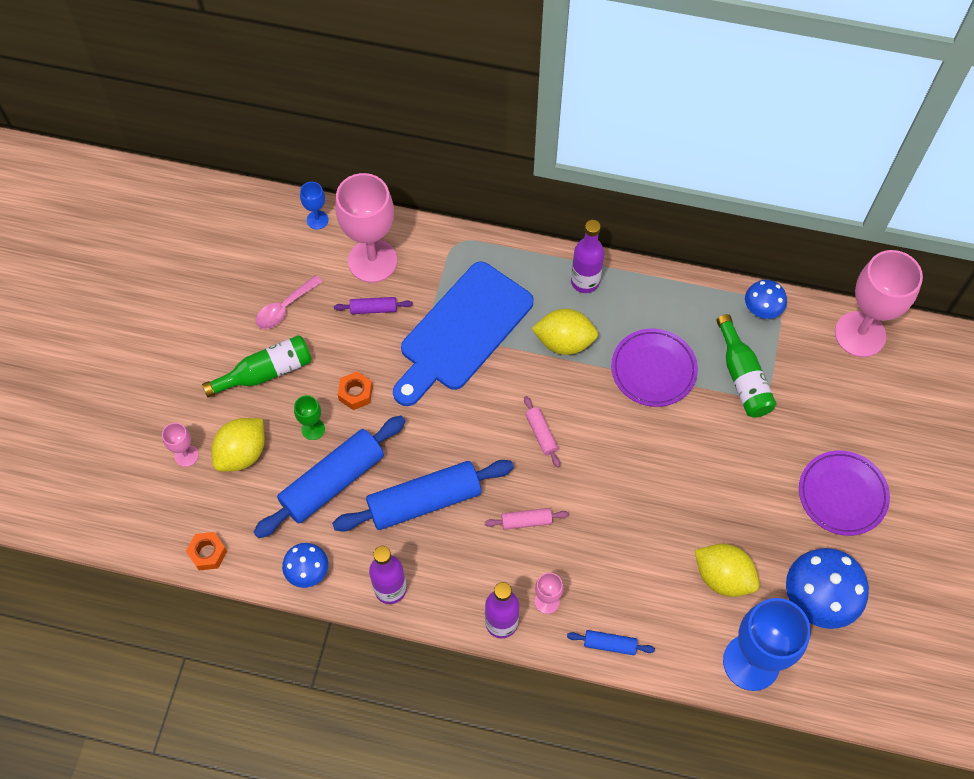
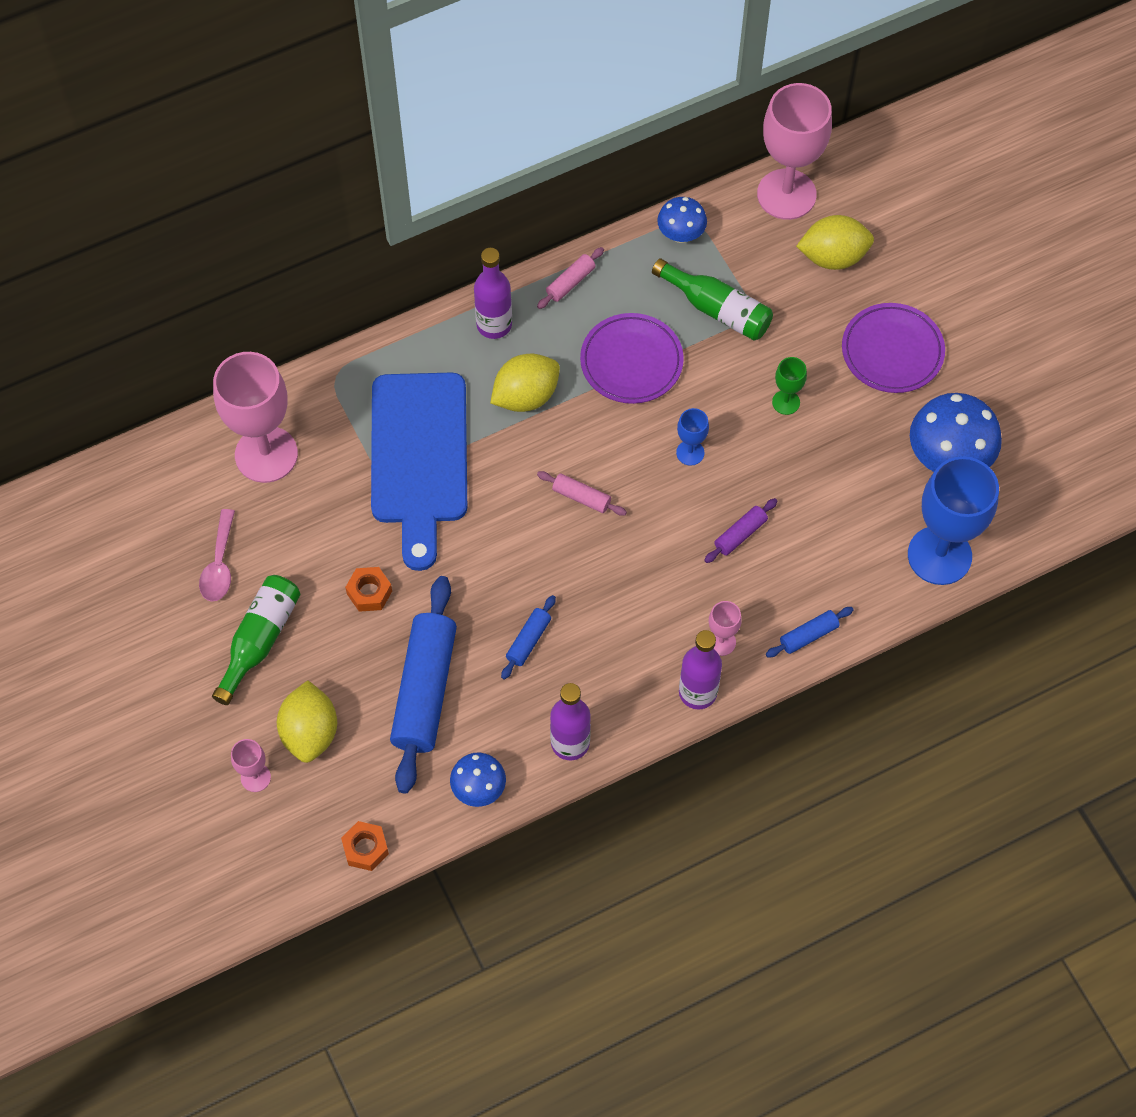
camera: 40 degrees left, 0 degrees up
(313, 429) = (359, 657): green goblet -> green goblet (786, 402)
(317, 220) = (170, 455): blue goblet -> blue goblet (690, 453)
(373, 309) = (311, 500): purple rolling pin -> purple rolling pin (740, 534)
(424, 501) = (528, 640): blue rolling pin -> blue rolling pin, size x0.45
(526, 521) = (639, 586): pink rolling pin -> pink rolling pin (570, 282)
(723, 577) = (853, 501): yellow lemon -> yellow lemon (833, 257)

